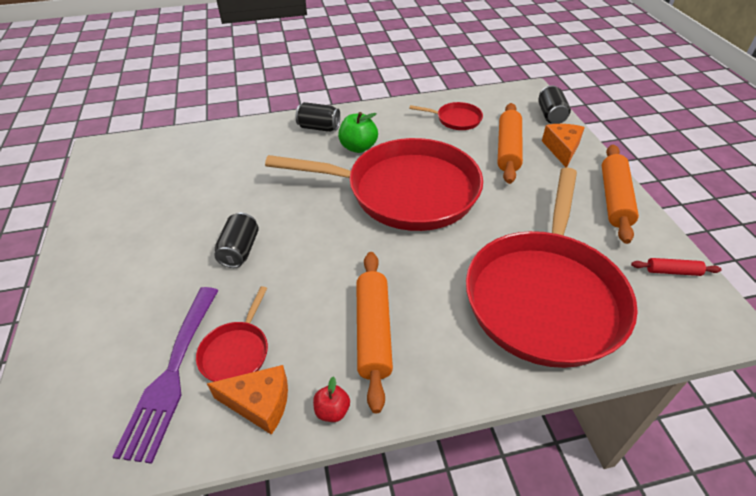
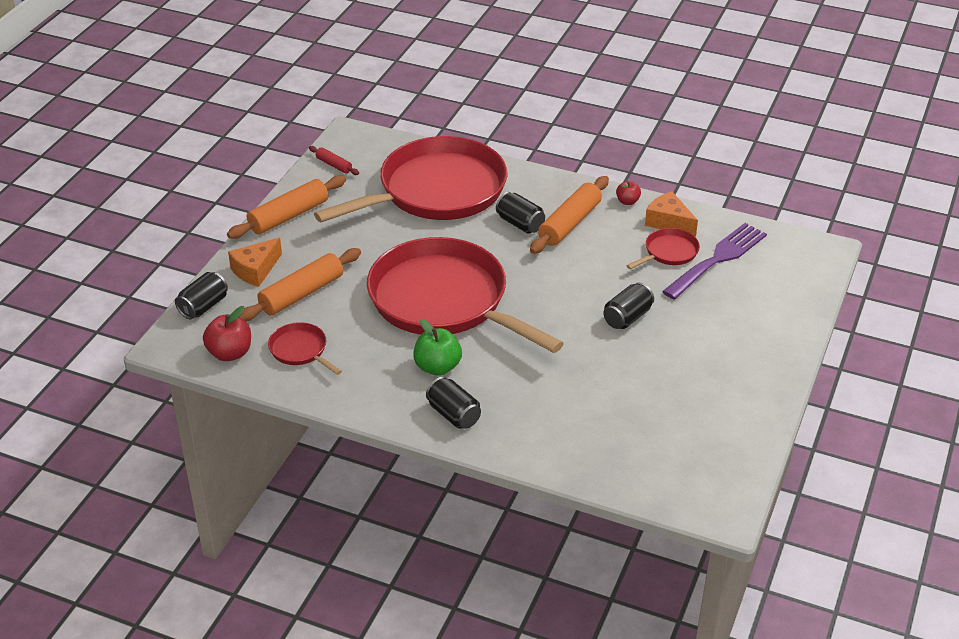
camera: 145 degrees left, 5 degrees down
(422, 301) = (520, 224): none -> black can
(492, 101) = (230, 353): none -> red apple

